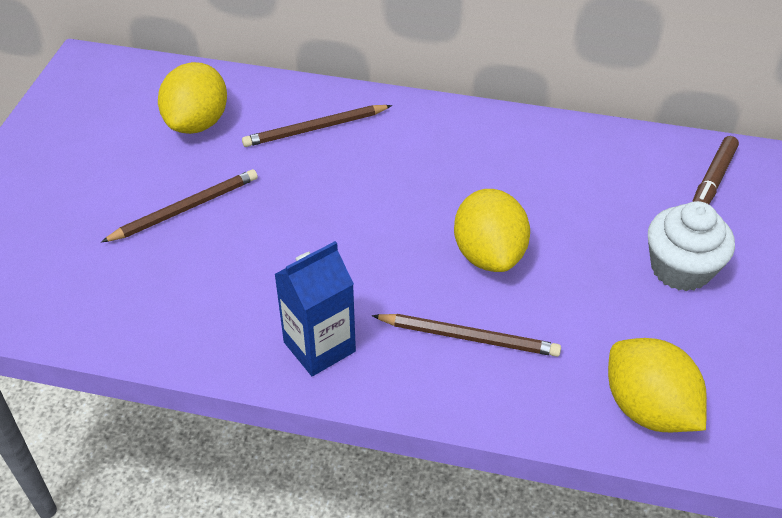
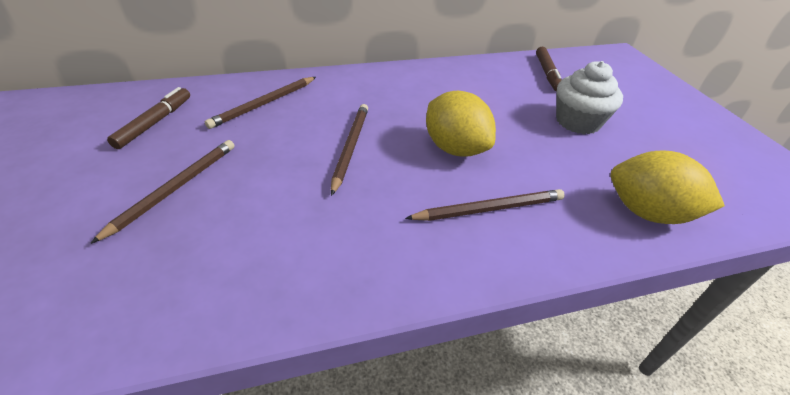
camera: 30 degrees left, 5 degrees down
(197, 123) = (155, 123): yellow lemon -> brown marker
(319, 347) = (375, 261): blue carton -> none
(373, 215) = (350, 147): none -> brown pencil

